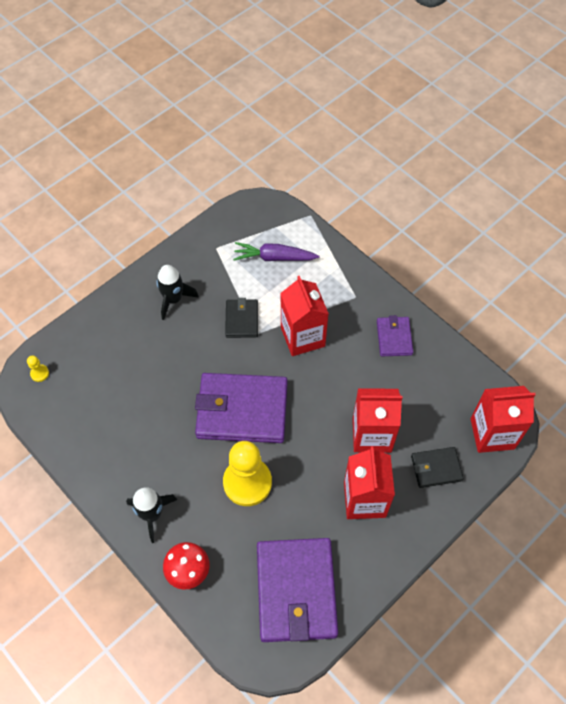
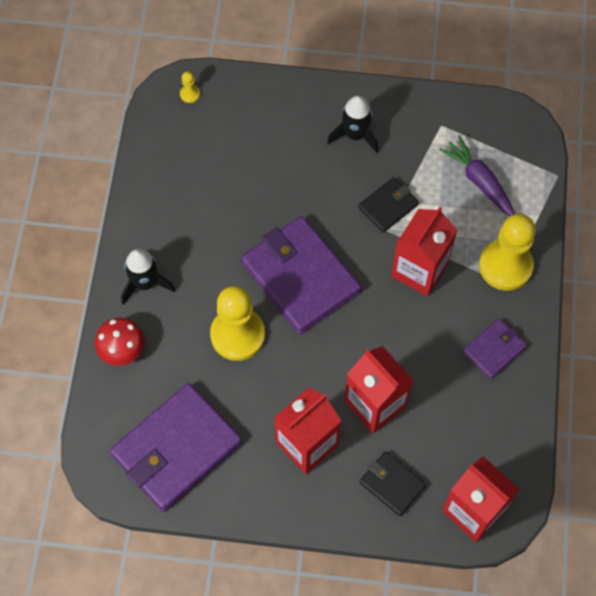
camera: 50 degrees right, 5 degrees up
(344, 288) = (505, 266): none -> yellow pawn

